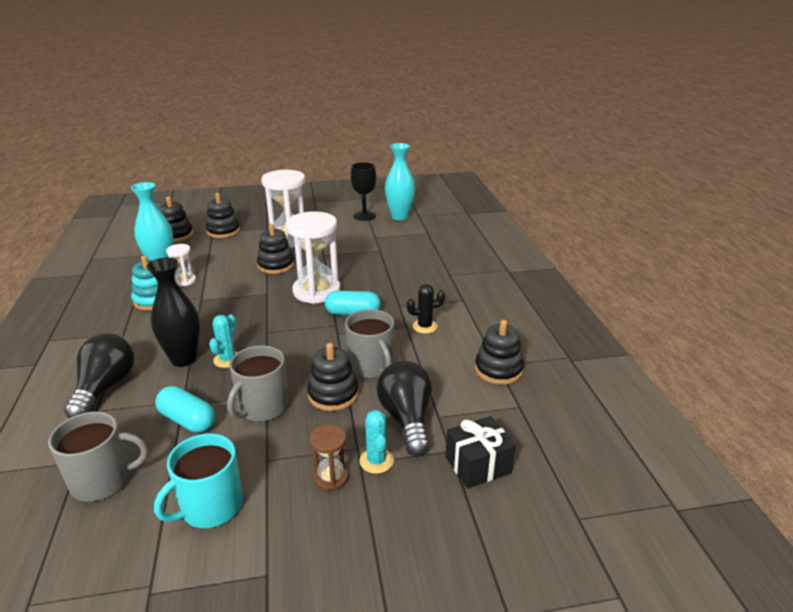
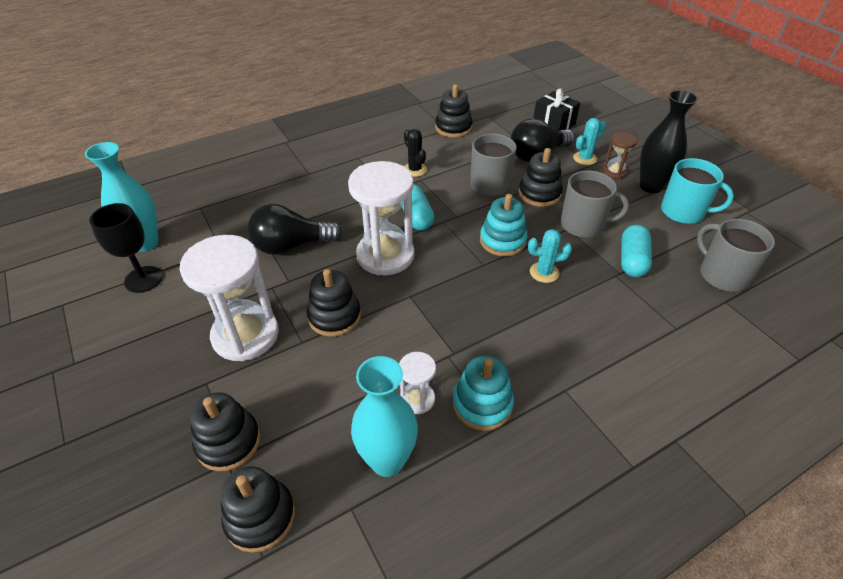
camera: 110 degrees left, 15 degrees up
(105, 388) = (649, 341): black light bulb -> black light bulb (291, 246)
(184, 359) = (567, 305): black vase -> black vase (651, 186)
(284, 349) = (502, 241): none -> turquoise stacking toy

